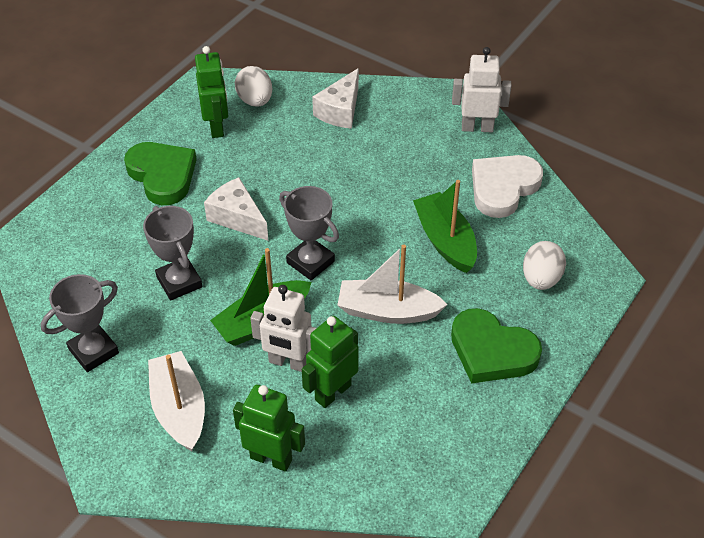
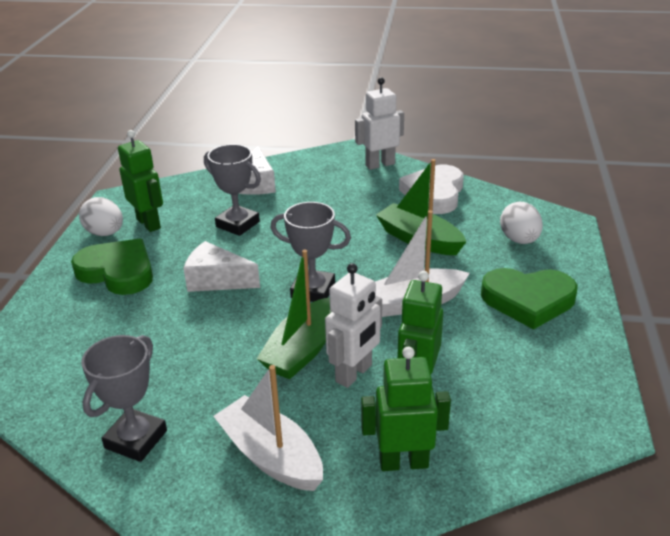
camera: 25 degrees left, 15 degrees down
(179, 282) = (193, 347): grey trophy -> grey trophy (237, 224)
(255, 100) = (173, 197): white egg -> white egg (105, 233)
(288, 362) = (354, 374): white robot -> white robot turned 45 degrees counterclockwise

